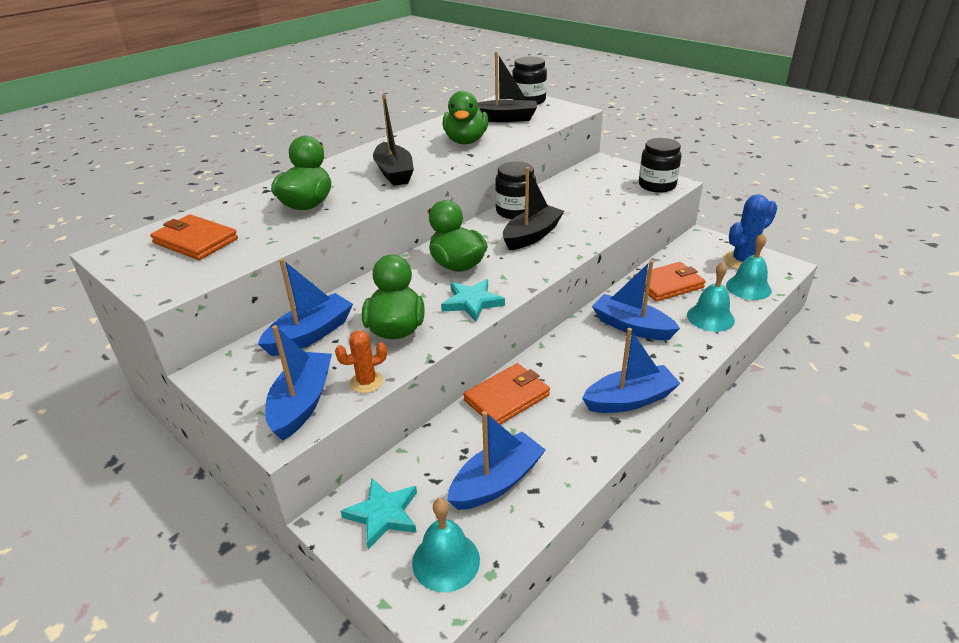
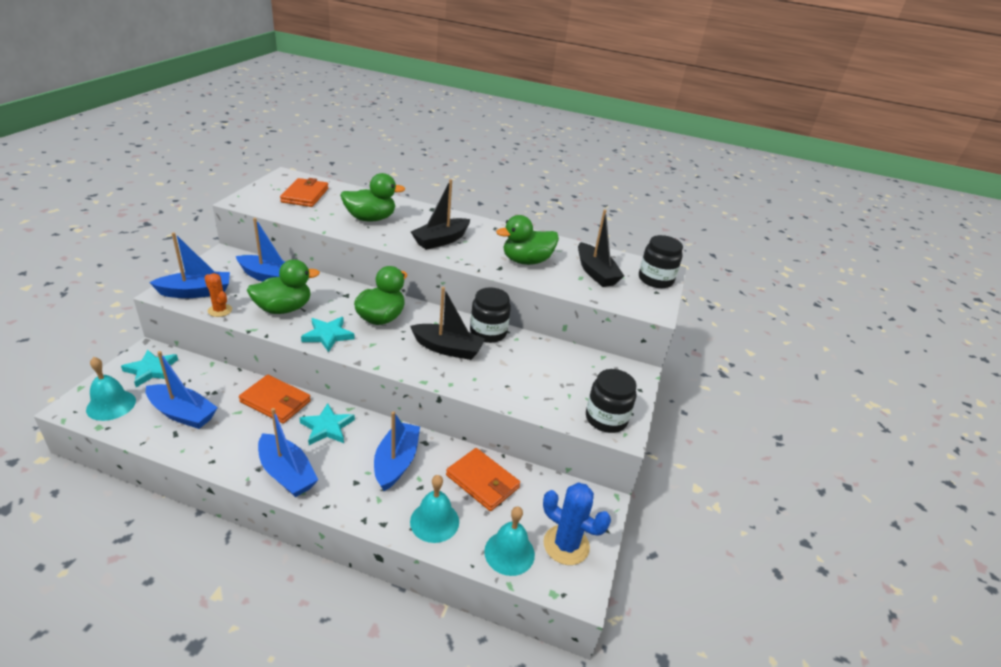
camera: 60 degrees right, 0 degrees up
(566, 364) = (327, 427): none -> turquoise star

